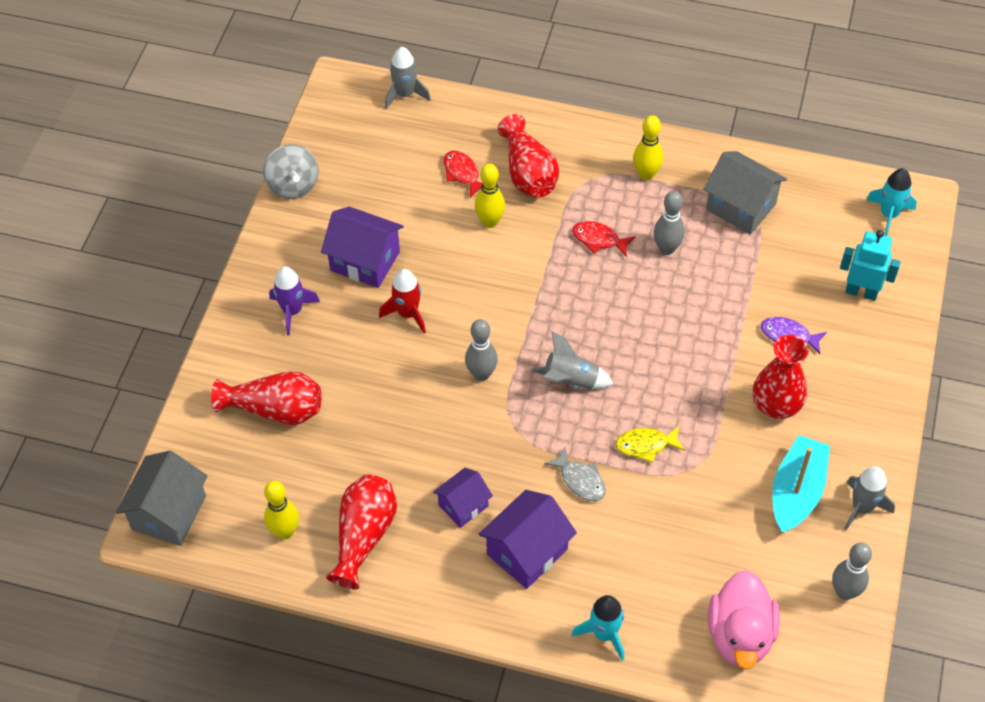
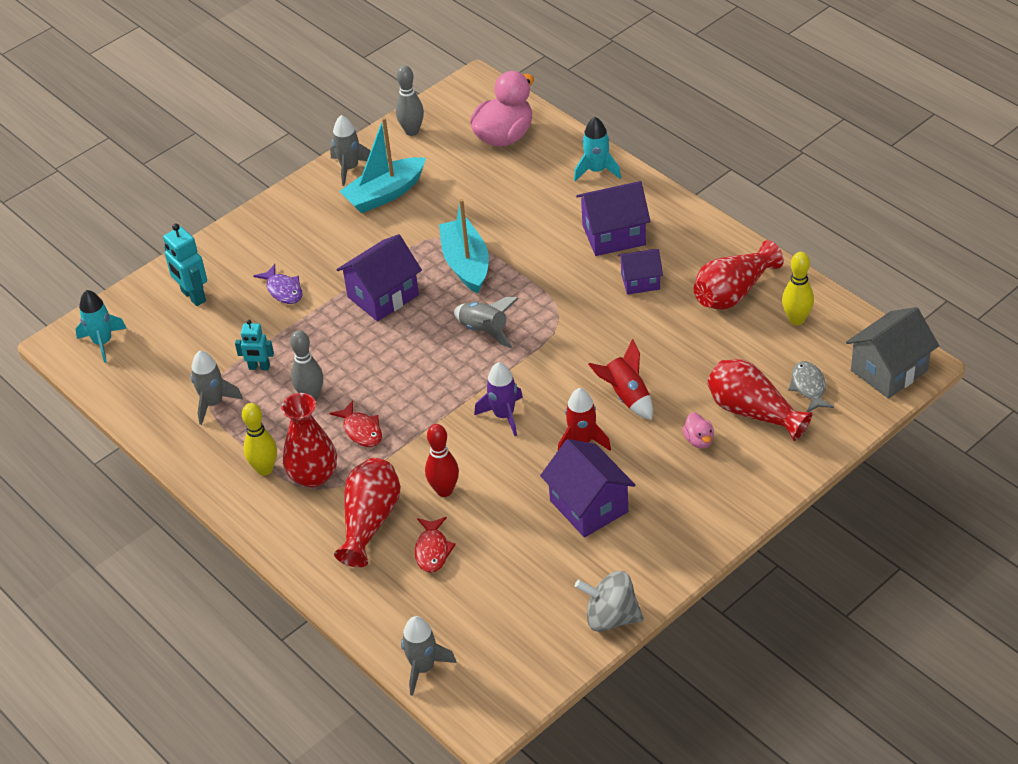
camera: 145 degrees left, 10 degrees down
(292, 311) = (687, 489): purple rocket -> purple rocket (504, 415)
(293, 185) = (610, 617): grey spinning top -> grey spinning top turned 90 degrees counterclockwise
(308, 360) = (699, 440): none -> pink duck
(397, 373) = (627, 396): none -> red rocket
(481, 374) = (554, 365): grey bowling pin -> none
(490, 222) = (444, 490): yellow bowling pin -> red bowling pin
(580, 480) = (536, 262): grey fish -> grey fish (809, 387)
(646, 445) = (466, 264): yellow fish -> turquoise boat
(693, 373) = (383, 296): none -> purple house
(735, 254) = (259, 367): none -> turquoise robot
(740, 207) = (213, 403): grey house -> grey rocket
(776, 405) = (343, 250): red vase -> red vase (313, 476)

